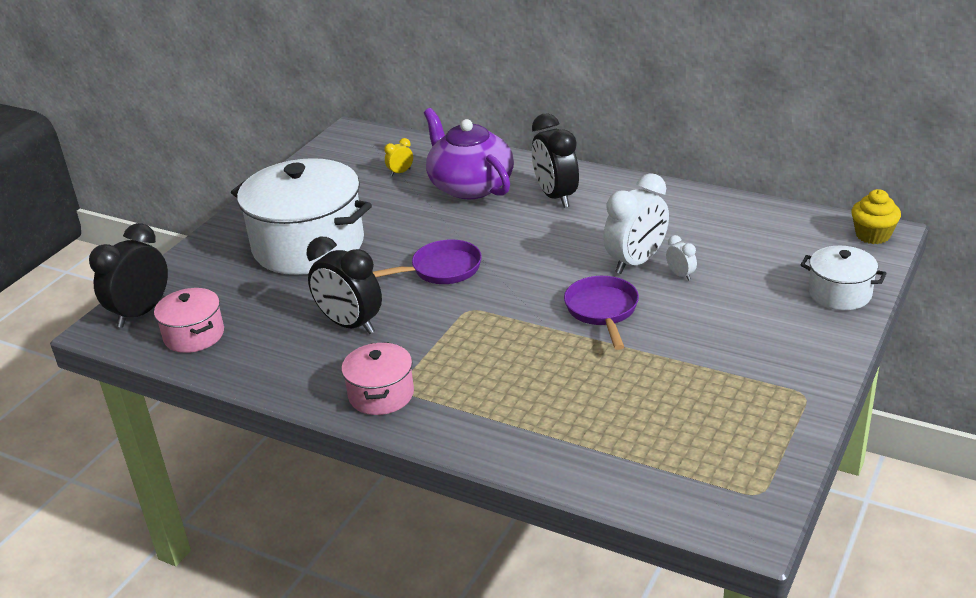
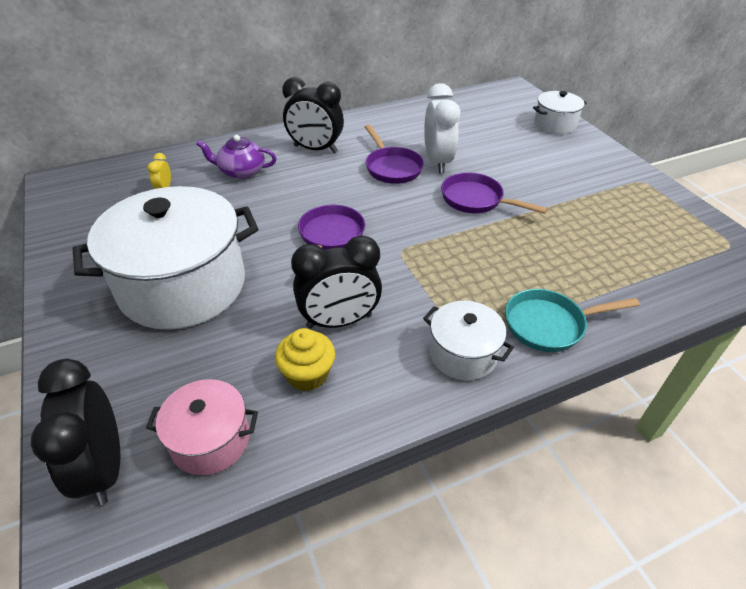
camera: 55 degrees left, 10 degrees up
(381, 394) = (463, 354): pink pot -> white pot
(469, 422) = (549, 324): none -> turquoise pan
(470, 186) = (241, 171): purple teapot -> purple teapot, size x0.58
(587, 245) = (392, 167): none -> purple pan
(680, 275) = (472, 156): white clock -> none
(872, 235) = (511, 90): yellow cupcake -> yellow cupcake (307, 374)

